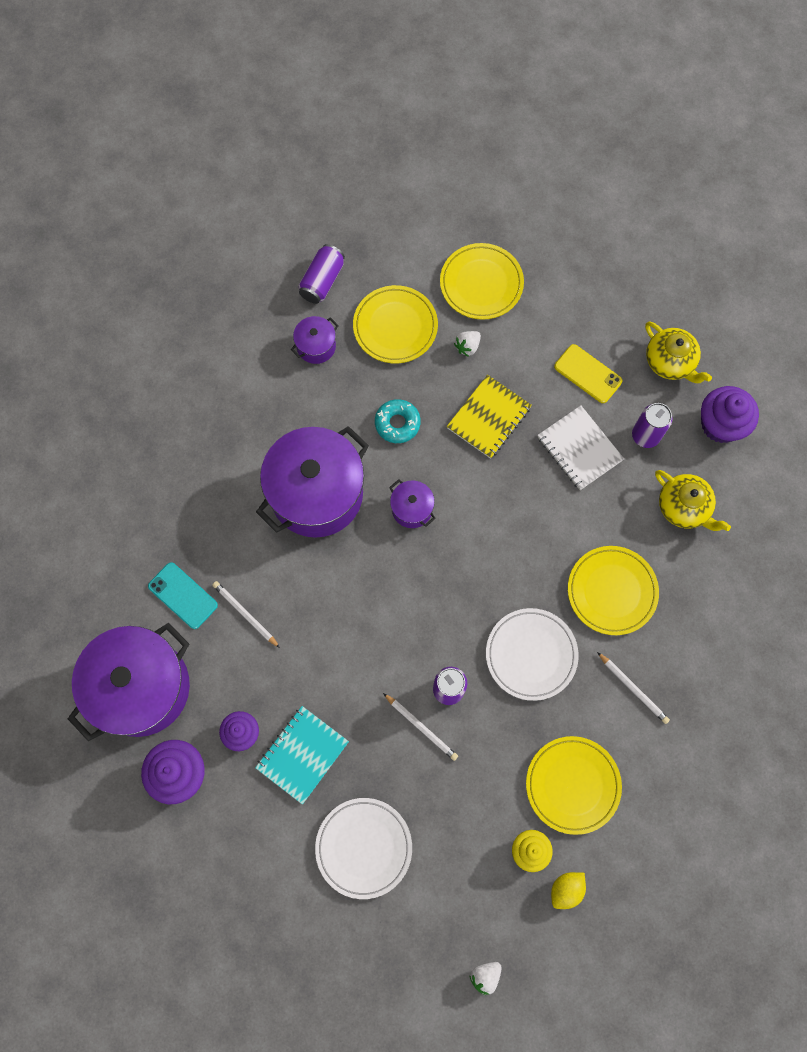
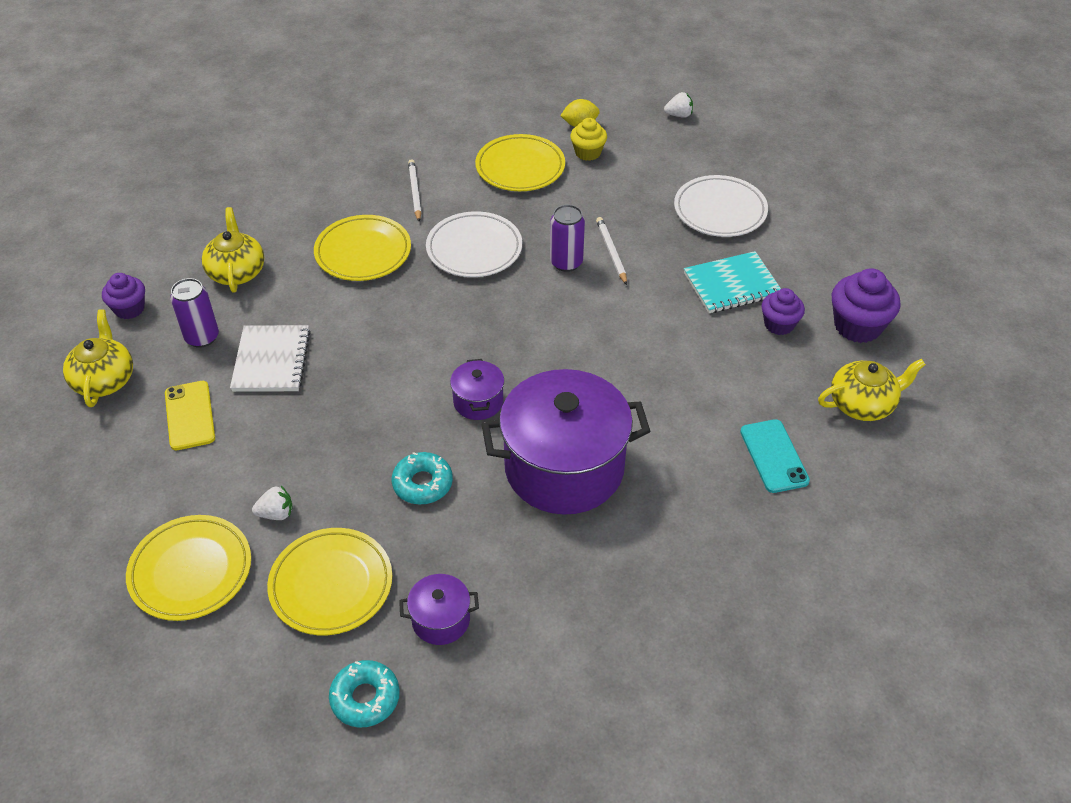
camera: 145 degrees left, 25 degrees down
(141, 687) = (862, 404): purple pot -> yellow teapot
(245, 614) = (716, 407): white pencil -> none
(322, 281) = (365, 698): purple can -> turquoise donut
(489, 418) = (326, 434): yellow notebook -> none
(720, 424) = (129, 309): purple cupcake -> purple cupcake, size x0.64

